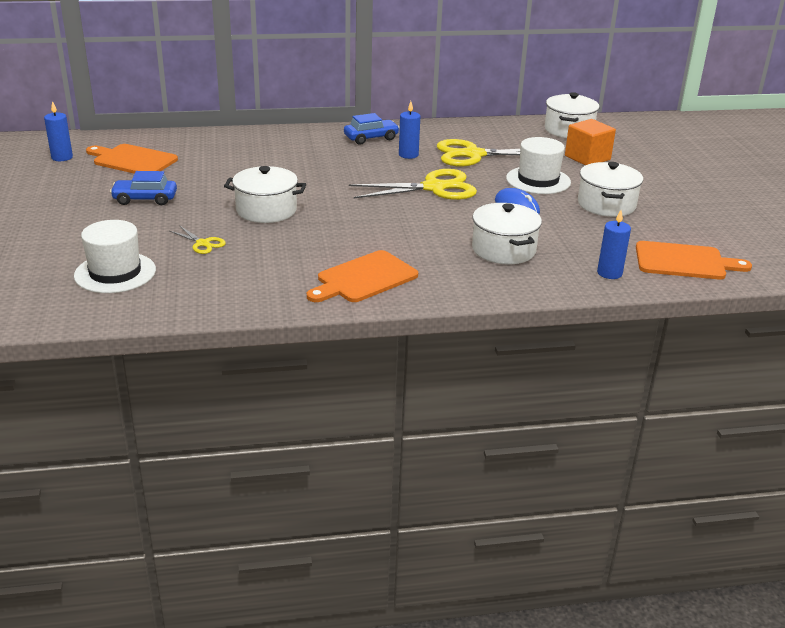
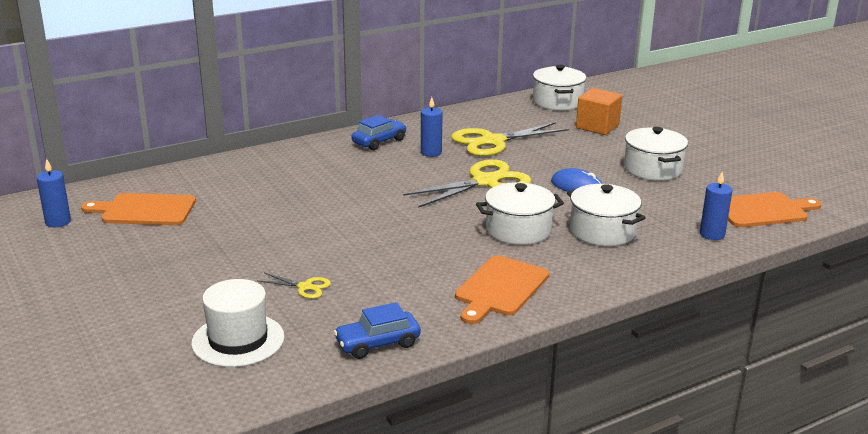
camera: 20 degrees left, 5 degrees down
(145, 199) = (198, 251): blue car -> blue car (377, 343)
(266, 210) = (340, 237): white pot -> white pot (518, 230)
(538, 180) = (573, 156): white hat -> none

